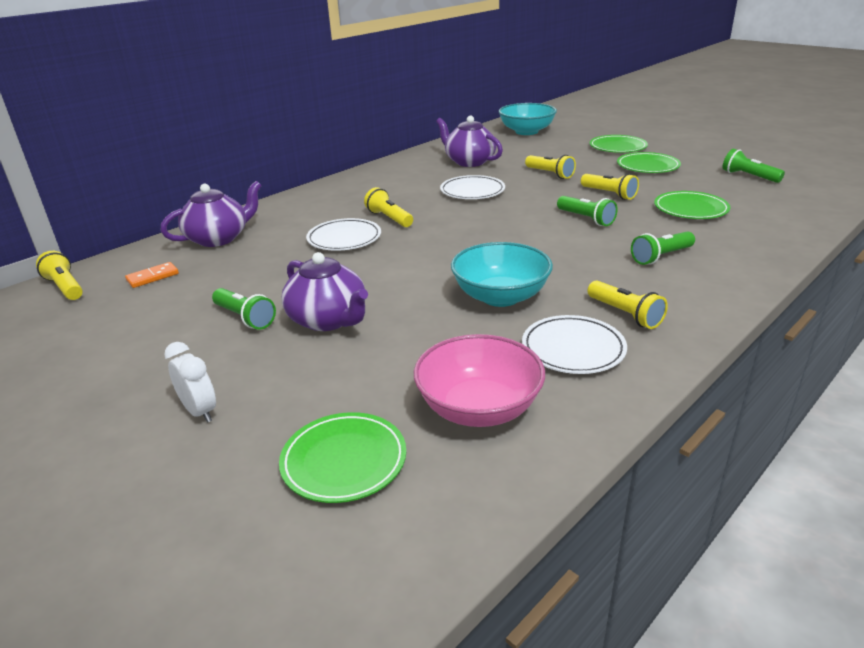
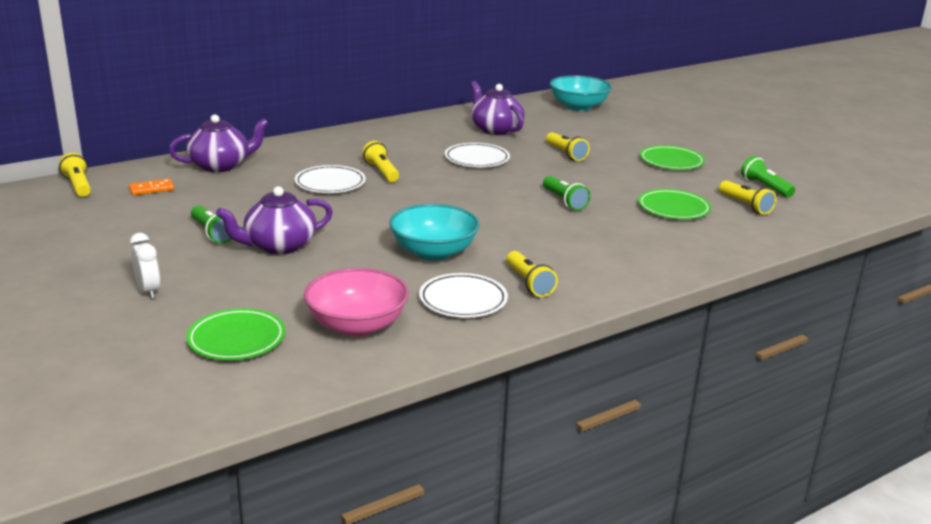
camera: 10 degrees right, 5 degrees down
(328, 320) = (279, 246): purple teapot -> purple teapot turned 90 degrees clockwise
(609, 194) = (607, 182): yellow flashlight -> yellow flashlight (745, 205)
(617, 147) = (659, 137): green plate -> none
(661, 257) = (604, 244): green flashlight -> none

